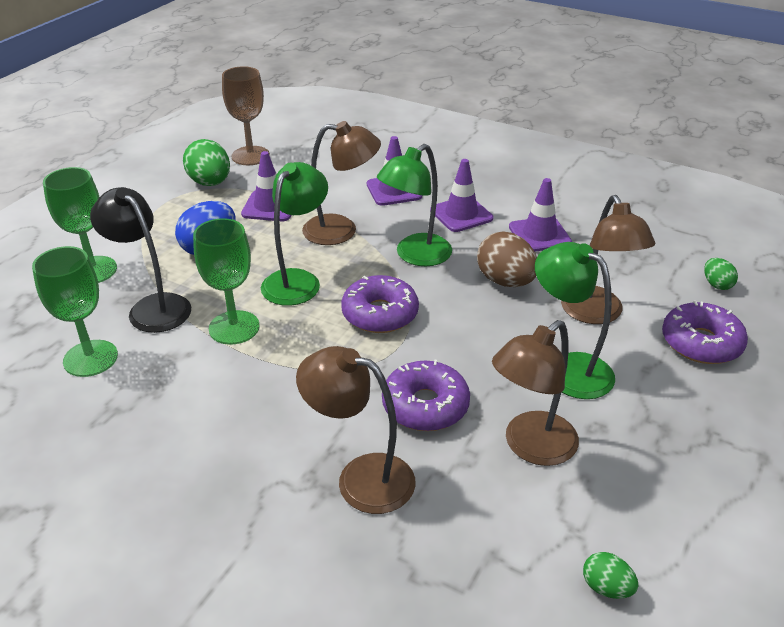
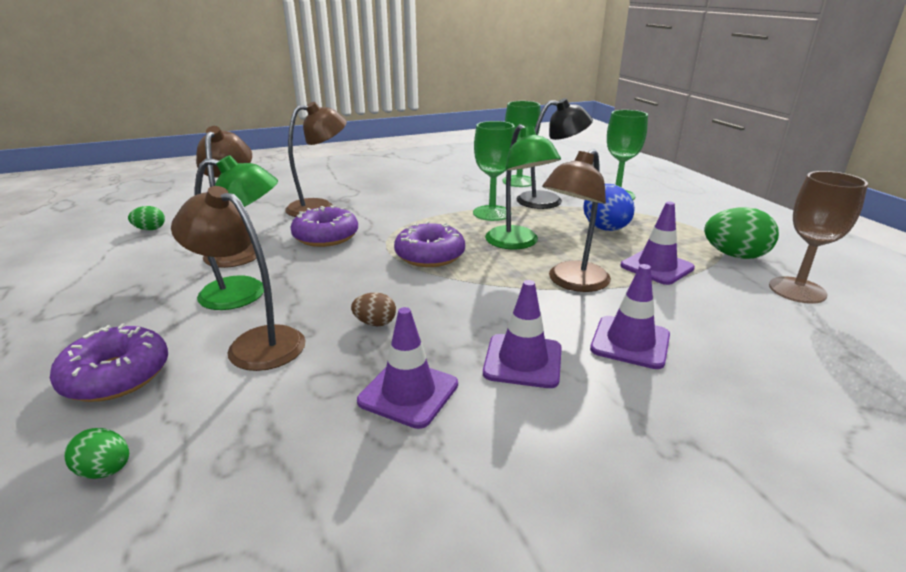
camera: 130 degrees right, 10 degrees down
(415, 256) = (481, 299): green lamp -> none
(505, 281) = (375, 323): brown egg -> brown egg, size x0.54

